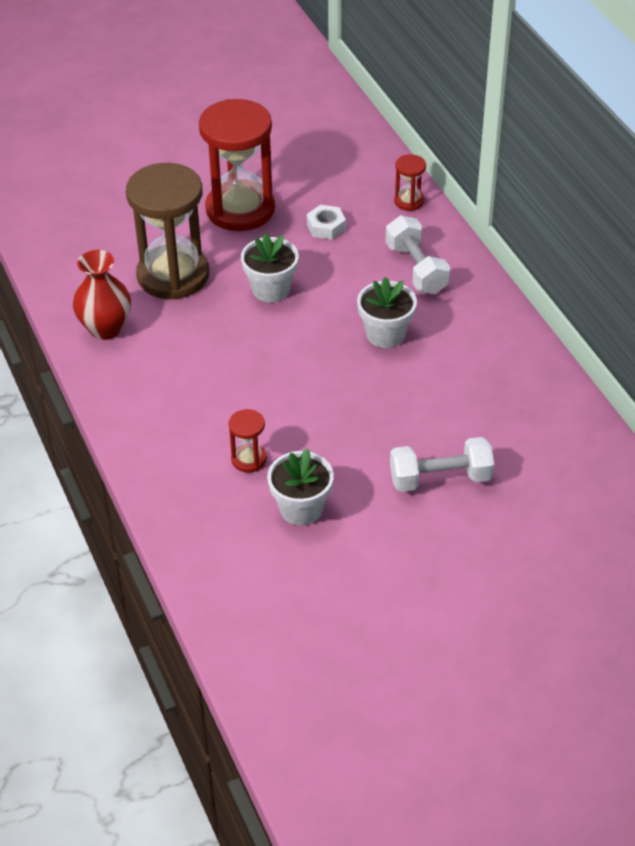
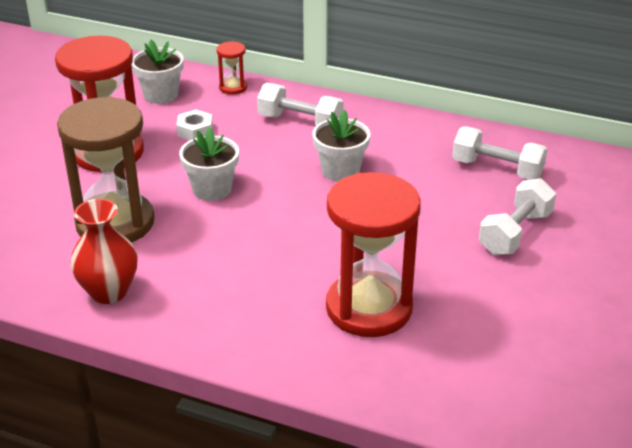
camera: 45 degrees left, 10 degrees down
(249, 459) = (369, 308): red hourglass -> red hourglass, size x2.30
(301, 508) = (458, 314): white flower pot -> white flower pot (161, 95)
(512, 415) = (497, 169): none -> white dumbbell

